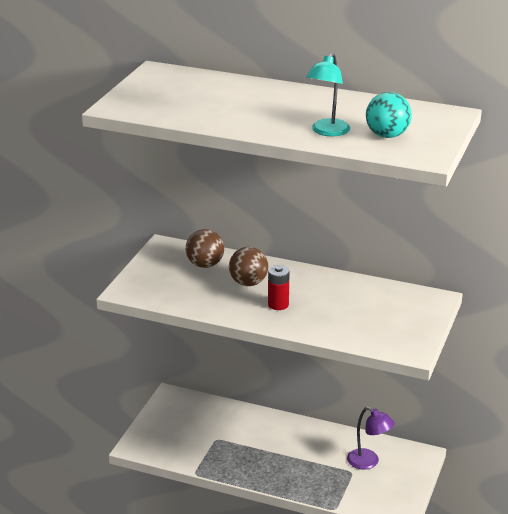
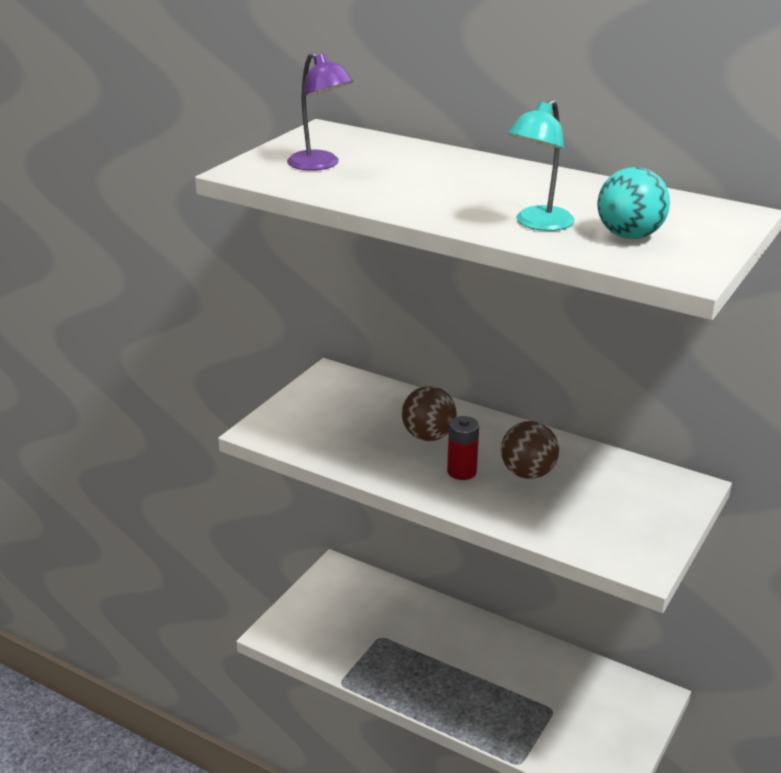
camera: 10 degrees right, 0 degrees up
(205, 265) = (377, 405): brown ball -> brown ball (528, 473)
(368, 462) = (579, 698): purple lamp -> purple lamp (320, 165)

